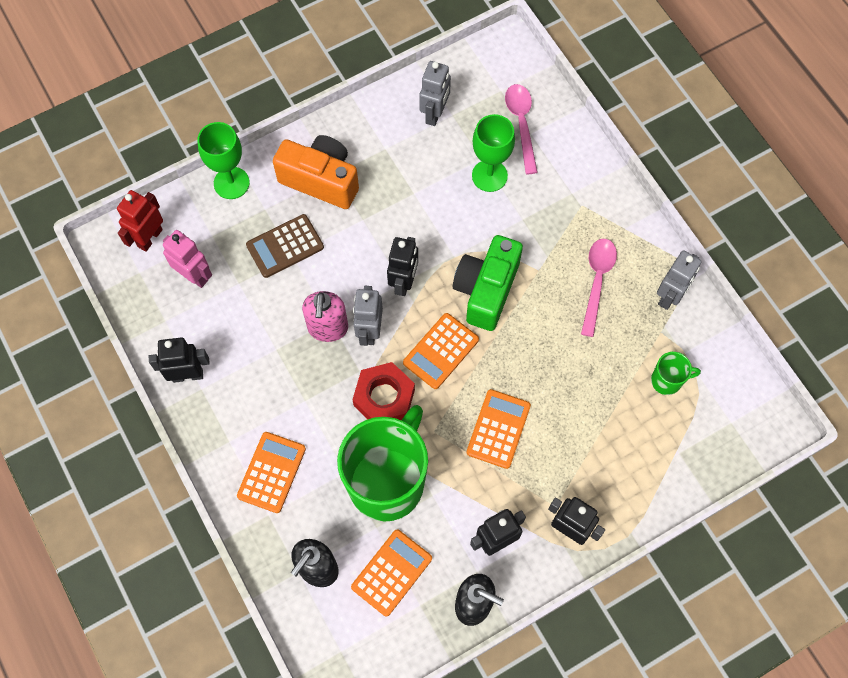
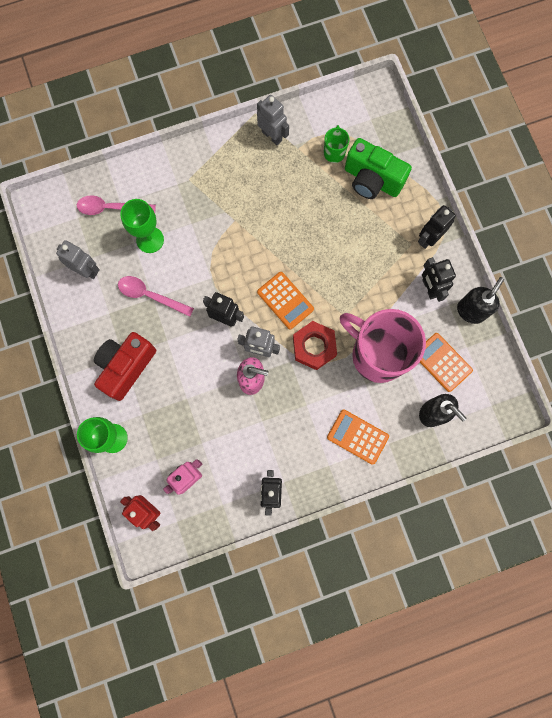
camera: 80 degrees left, 10 degrees up
(285, 246) = (177, 403): brown calculator -> none
(321, 180) = (126, 367): orange camera -> red camera
(387, 481) = (377, 354): green mug -> pink mug
(486, 290) = (243, 260): green camera -> green camera (372, 180)
(498, 429) = (350, 271): orange calculator -> none
(597, 281) = (251, 182): pink spoon -> pink spoon (150, 295)

